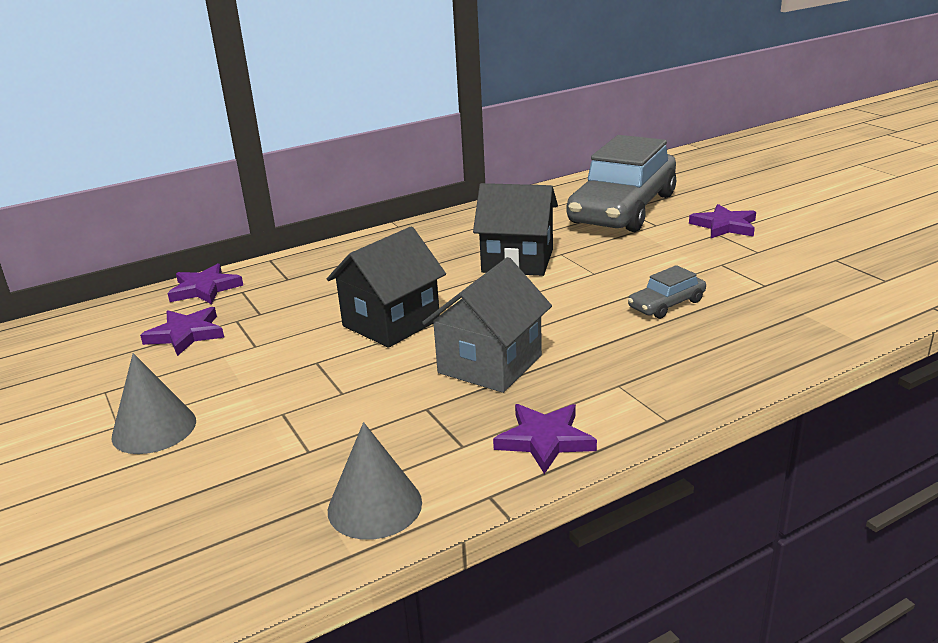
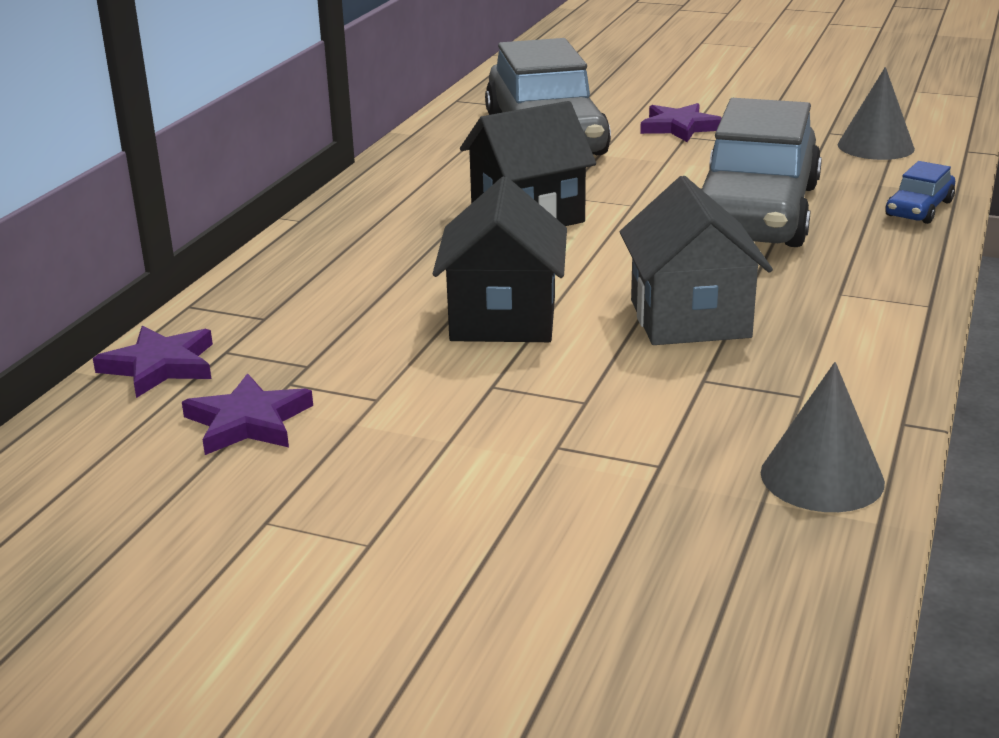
camera: 40 degrees left, 0 degrees up
(154, 428) = (428, 525): grey cone -> grey cone (875, 146)
(544, 440) = (863, 360): purple star -> none
(666, 304) = (755, 212): grey car -> grey car, size x2.42
(798, 342) = (919, 209): none -> blue car

